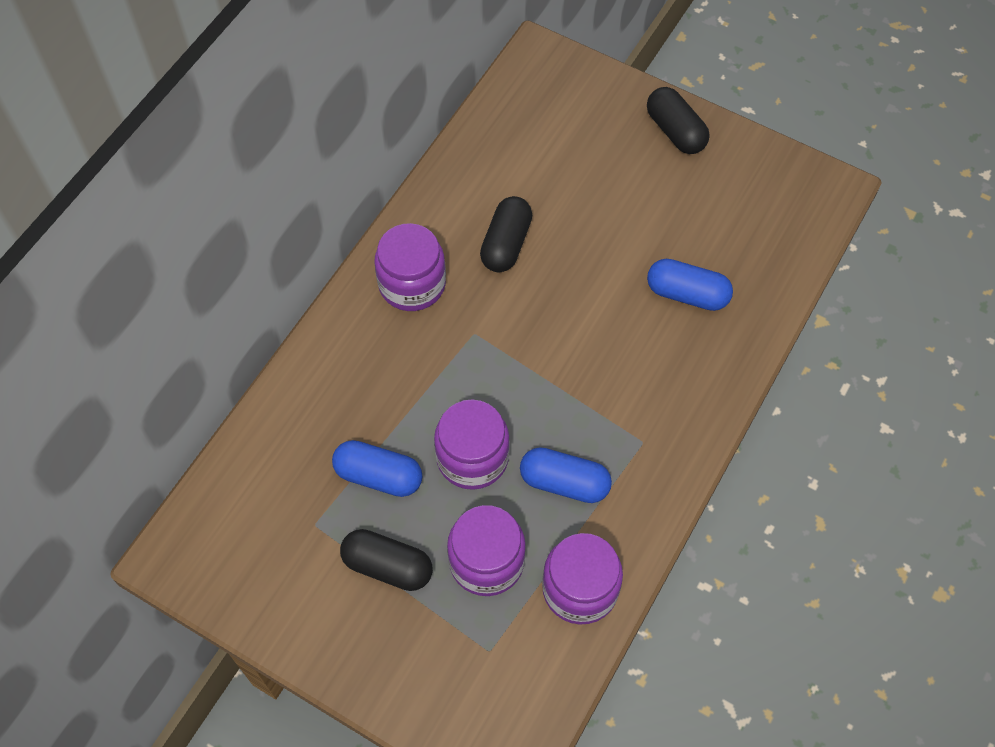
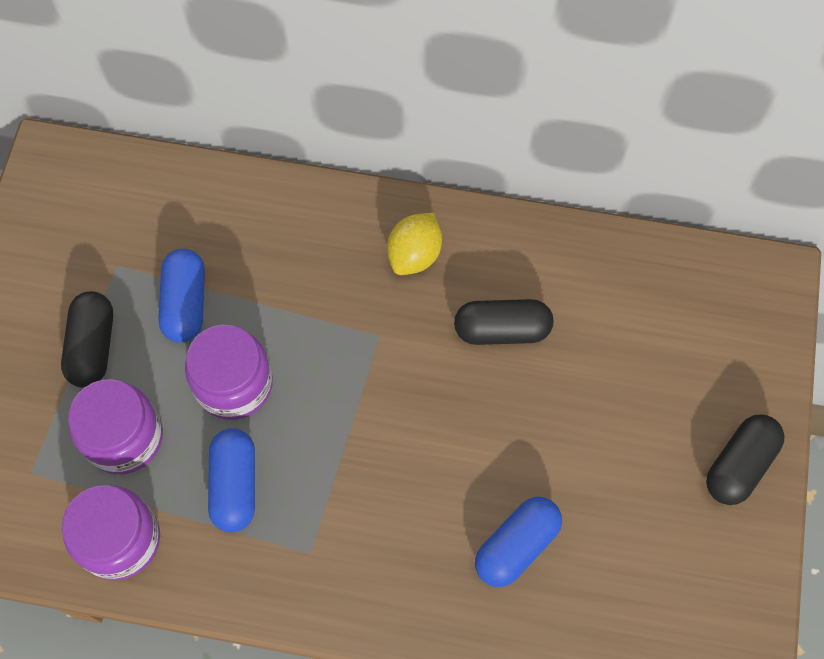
camera: 70 degrees right, 5 degrees up
(412, 284) = (414, 255): purple jar -> yellow lemon
(687, 294) = (516, 546): blue capsule -> blue capsule turned 45 degrees clockwise

